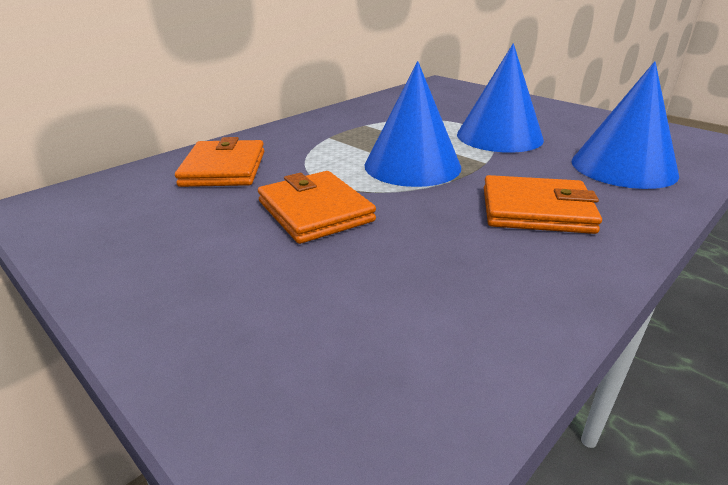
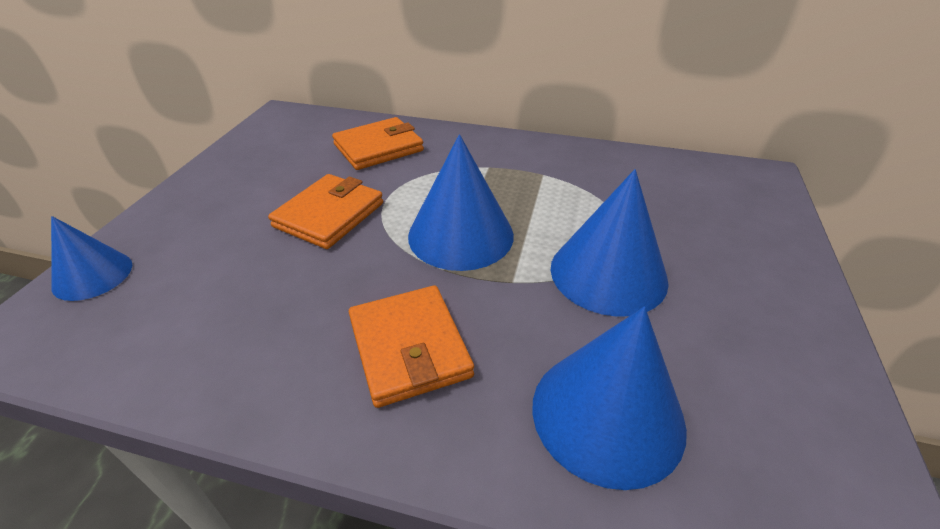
camera: 60 degrees right, 10 degrees up
(248, 403) = (92, 275): none -> blue cone

